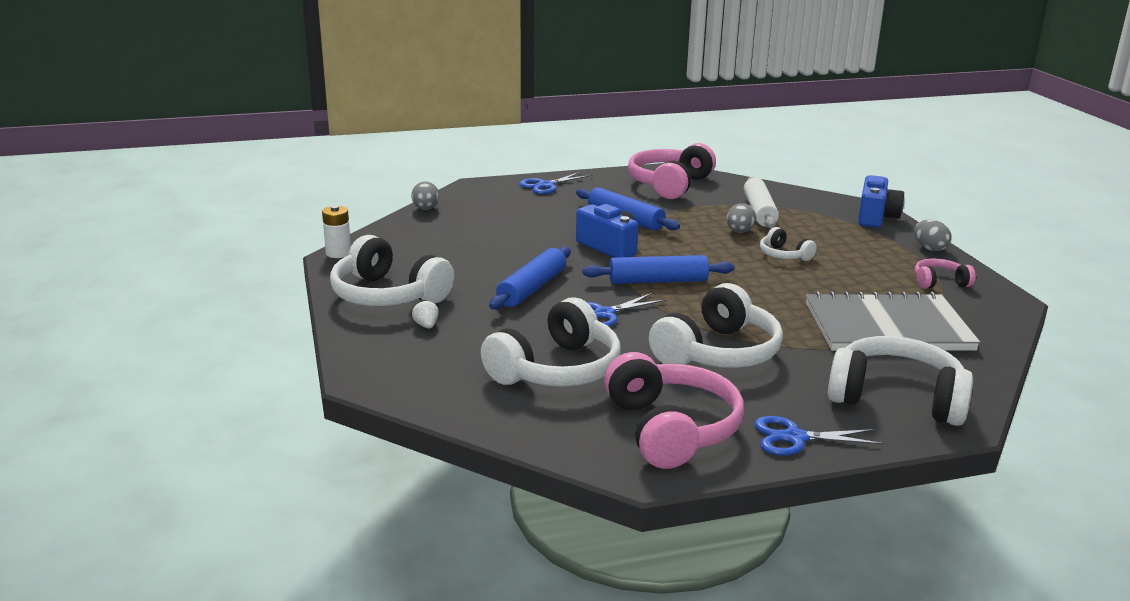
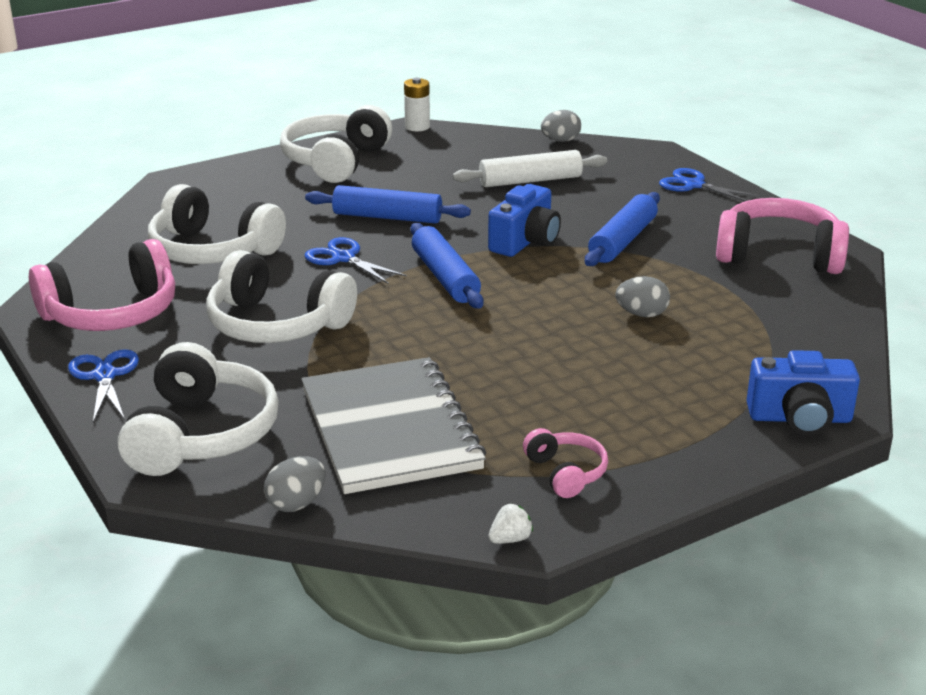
camera: 75 degrees right, 5 degrees up
(426, 326) = (280, 186): white strawberry -> white strawberry (510, 539)
(759, 211) = (733, 323): white rolling pin -> white rolling pin (530, 181)
(784, 255) = (581, 349): white headphones -> none
(930, 248) = (699, 467): grey egg -> grey egg (296, 503)

